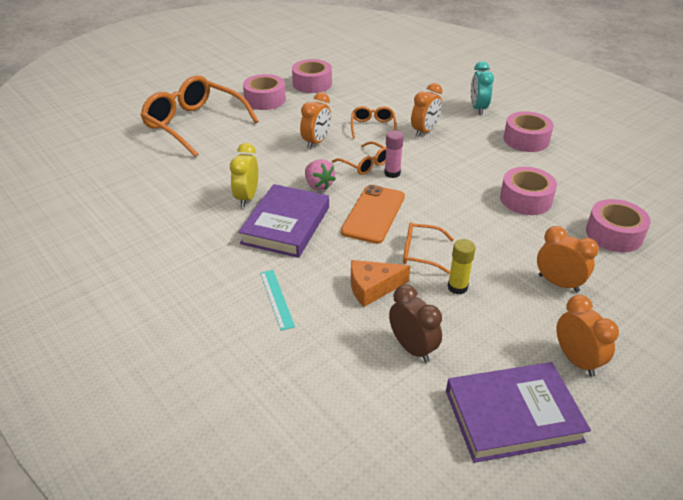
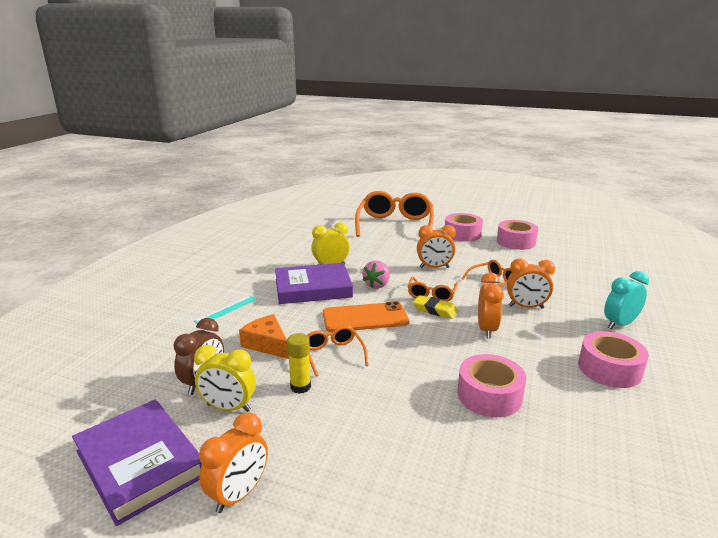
camera: 60 degrees right, 15 degrees down
(392, 173) = (435, 310): pink glue stick -> yellow eraser
(462, 340) = (228, 408): none -> yellow clock
(558, 283) = (359, 453): orange clock -> orange clock (486, 329)
(614, 234) = (501, 483): pink tape -> none

